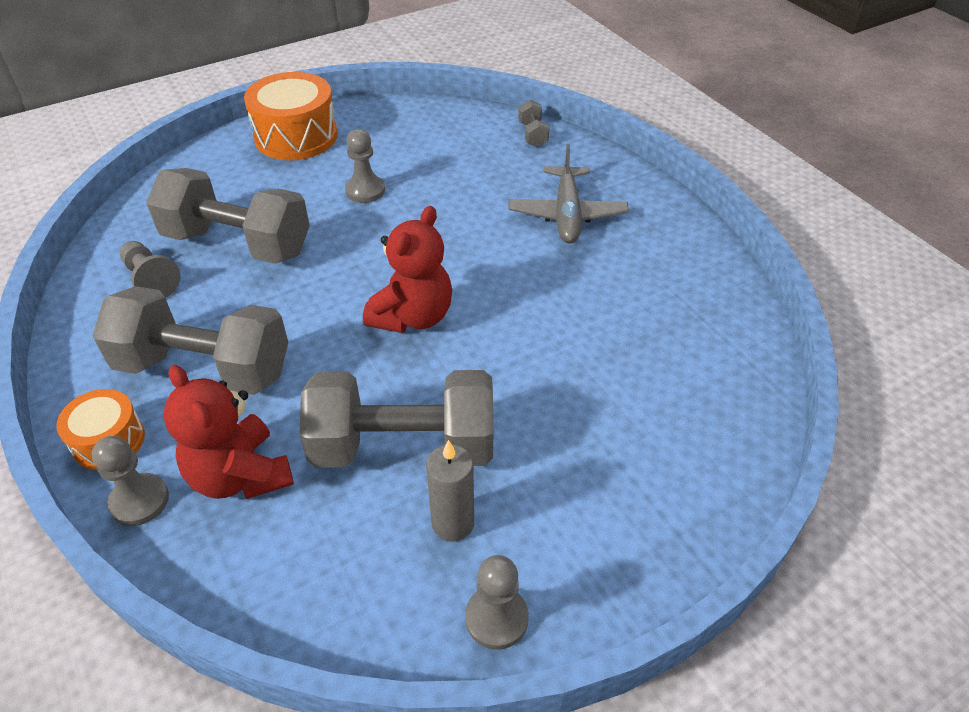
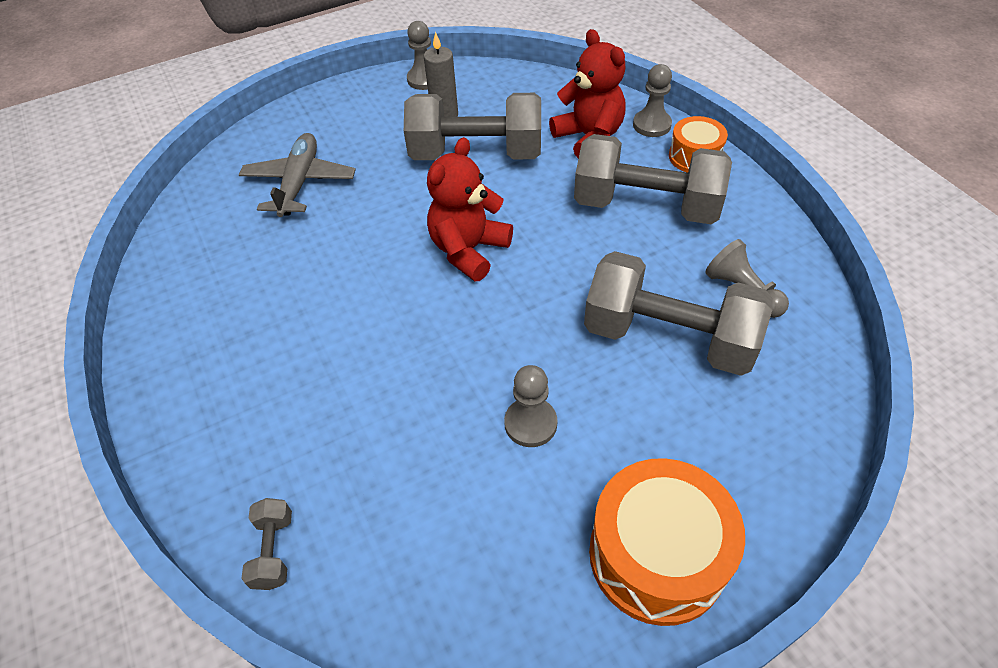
camera: 175 degrees left, 5 degrees up
(567, 214) = (280, 377): grey plane -> grey plane (299, 183)

